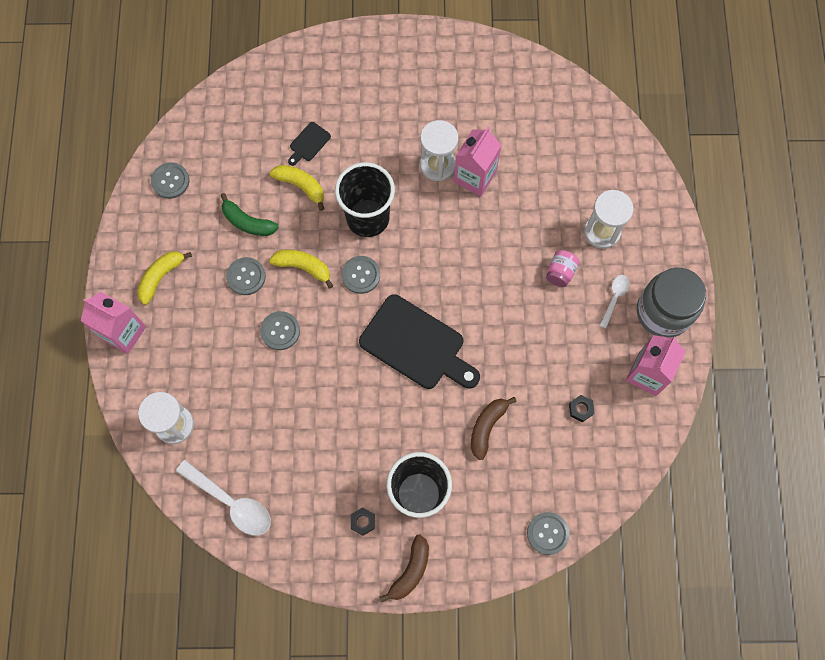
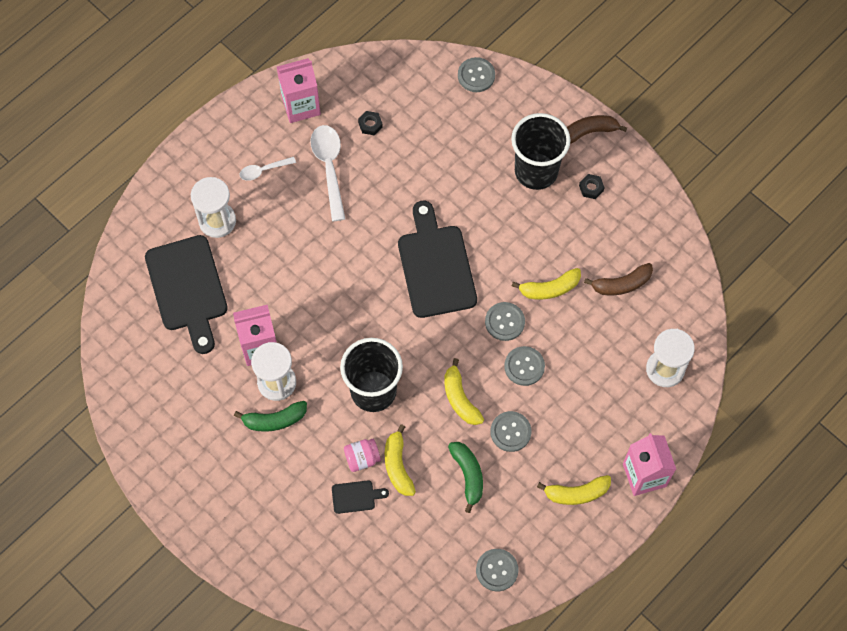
camera: 135 degrees left, 5 degrees down
(231, 502) = (671, 279): white spoon -> white spoon (329, 168)
(317, 407) = (549, 288): none -> yellow banana
(361, 275) = (423, 352): grey button -> grey button (504, 322)
(412, 141) = (274, 420): none -> green banana
(487, 427) = (445, 170): brown banana -> brown banana (621, 284)
(560, 272) = (280, 221): pink jar -> pink jar (362, 458)
(566, 169) = (187, 288): none -> black cutting board
(663, 312) = (242, 132): grey jar -> none

